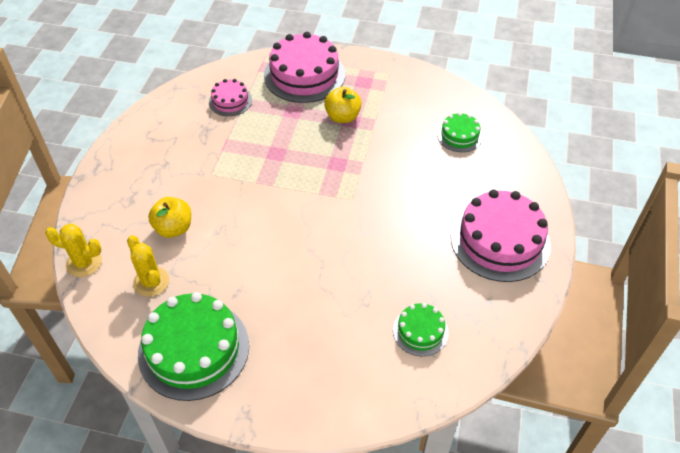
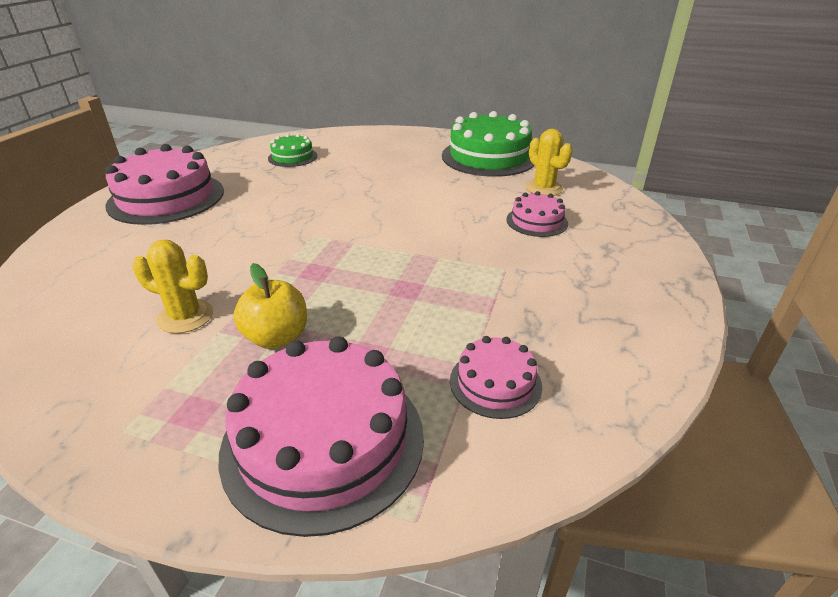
camera: 175 degrees left, 15 degrees down
(84, 263) = (625, 202): yellow cactus -> yellow cactus (185, 317)
(173, 228) = (537, 221): yellow apple -> pink cake
(459, 136) = (100, 296): green cake -> none

